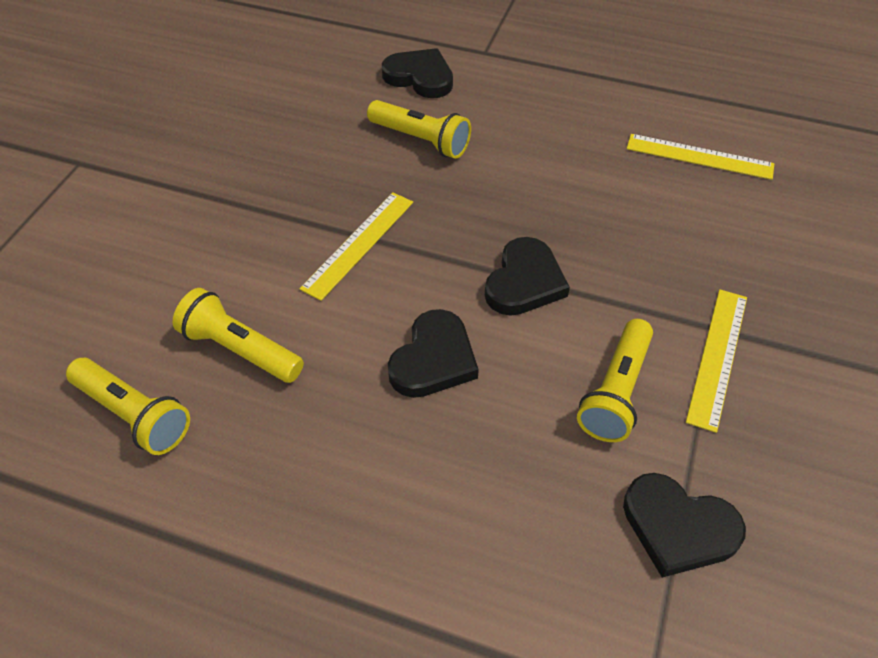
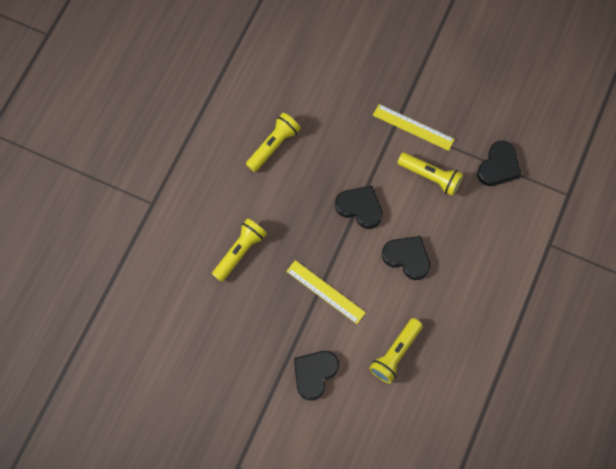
camera: 85 degrees left, 20 degrees up
(134, 415) = (432, 403): yellow flashlight -> yellow flashlight (273, 145)
(420, 77) = (175, 248): black heart -> black heart (314, 373)
(699, 156) = (272, 98): yellow ruler -> none

